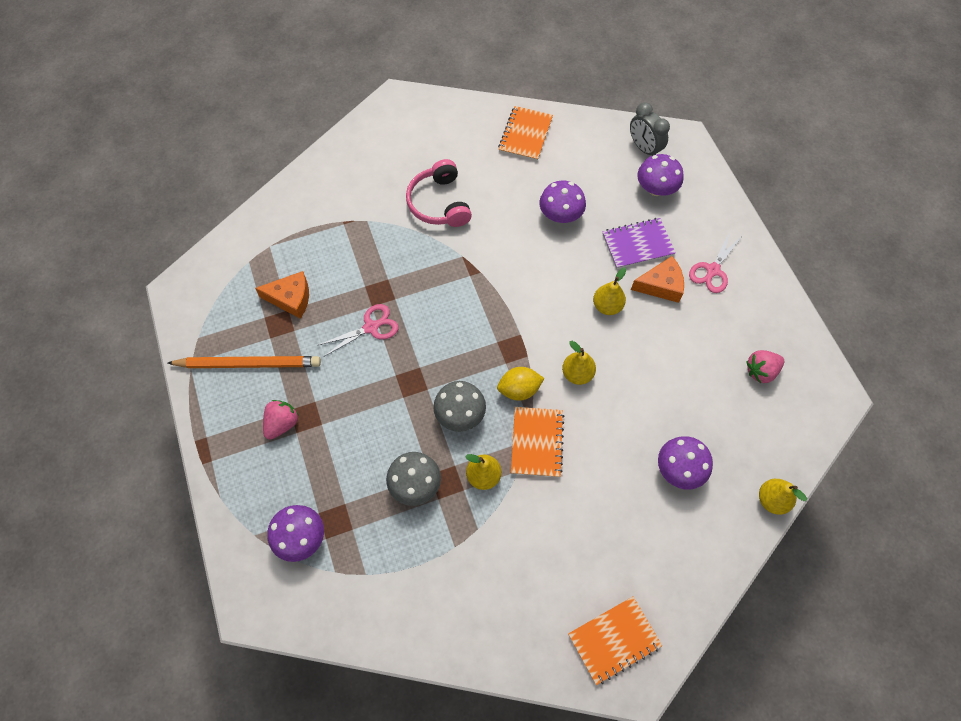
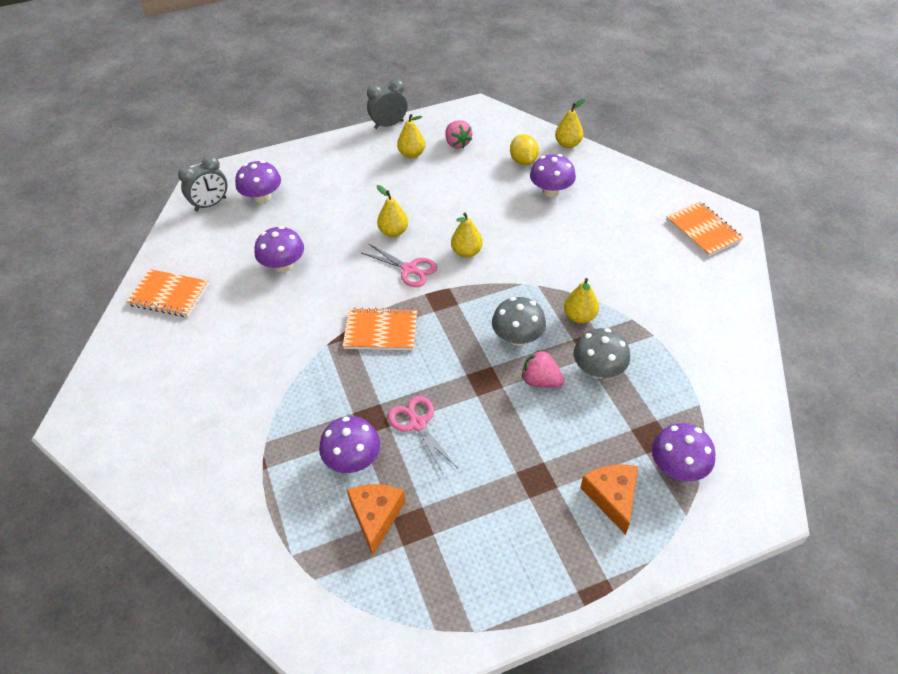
camera: 90 degrees left, 15 degrees down
(248, 363) = (471, 555): orange pencil -> none
(282, 423) = (548, 503): pink strawberry -> pink strawberry (540, 381)
(343, 281) = (353, 459): none -> purple mushroom
(439, 203) = (251, 369): pink headphones -> none
(519, 389) = (486, 293): yellow lemon -> yellow lemon (523, 161)
(537, 442) = (540, 279): orange notebook -> orange notebook (381, 331)
(637, 244) = (326, 211): purple notebook -> none
(661, 285) = (372, 197): orange cheese -> orange cheese (612, 497)
(712, 270) = (358, 165): pink scissors -> pink scissors (410, 269)
(737, 323) = (412, 154): none -> yellow pear
(790, 298) = (389, 124): none -> grey clock

